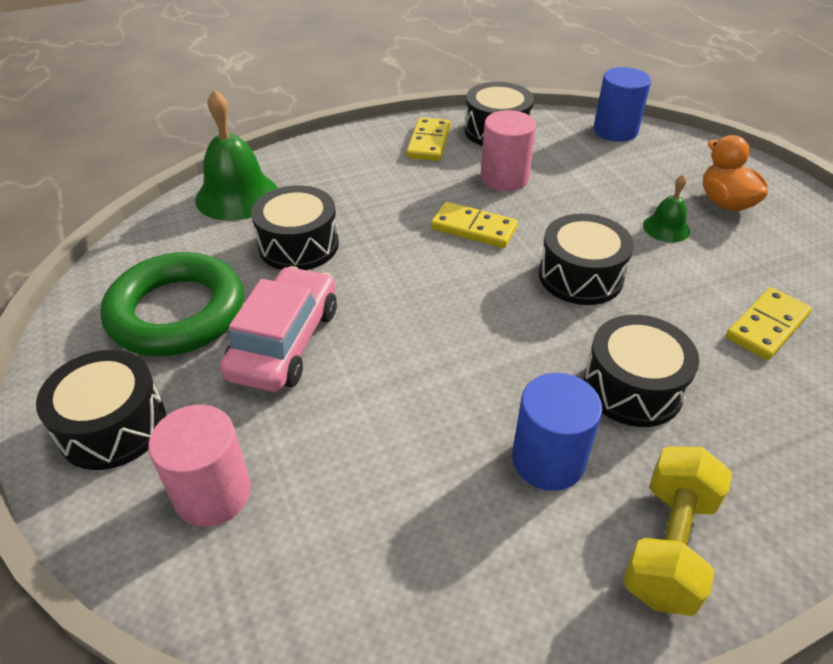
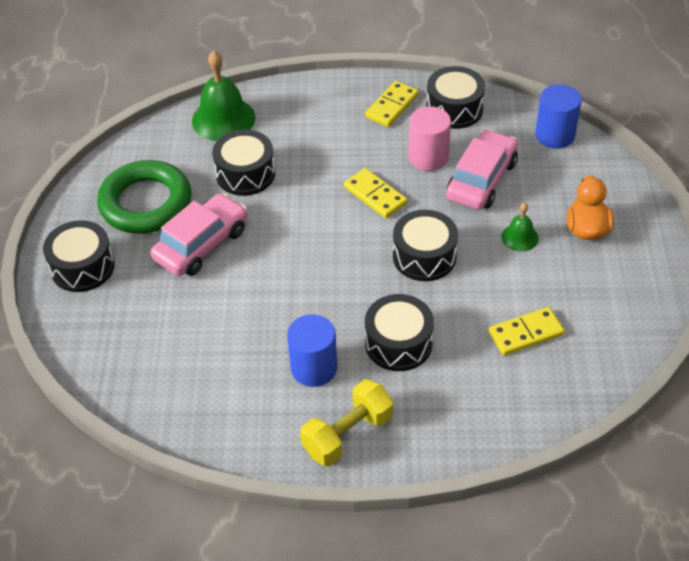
camera: 25 degrees right, 5 degrees up
(213, 493) = (120, 323): pink cylinder -> none
(577, 185) = (481, 179): none -> pink car

